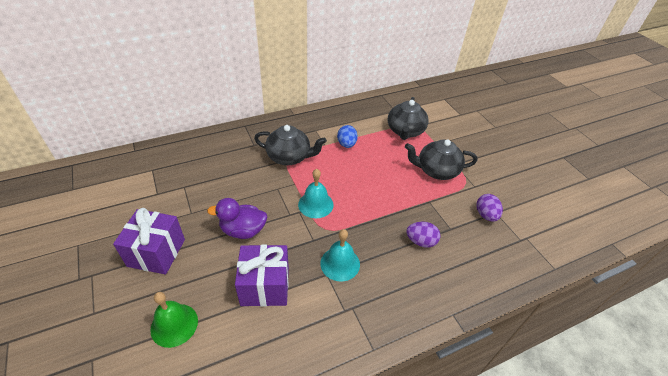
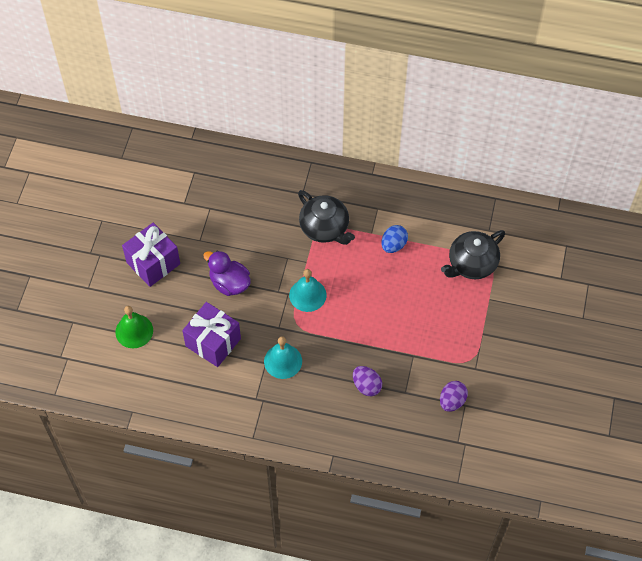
camera: 40 degrees right, 15 degrees up
(436, 170) = (455, 329): black teapot -> none

